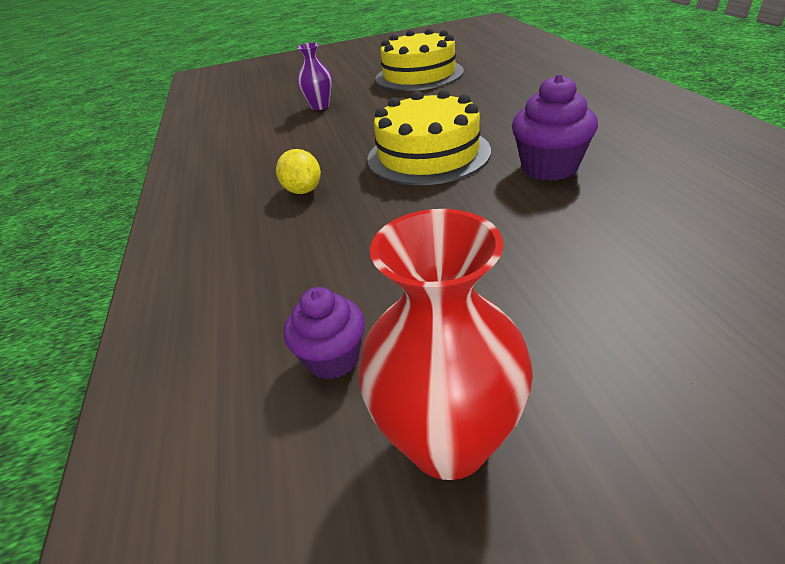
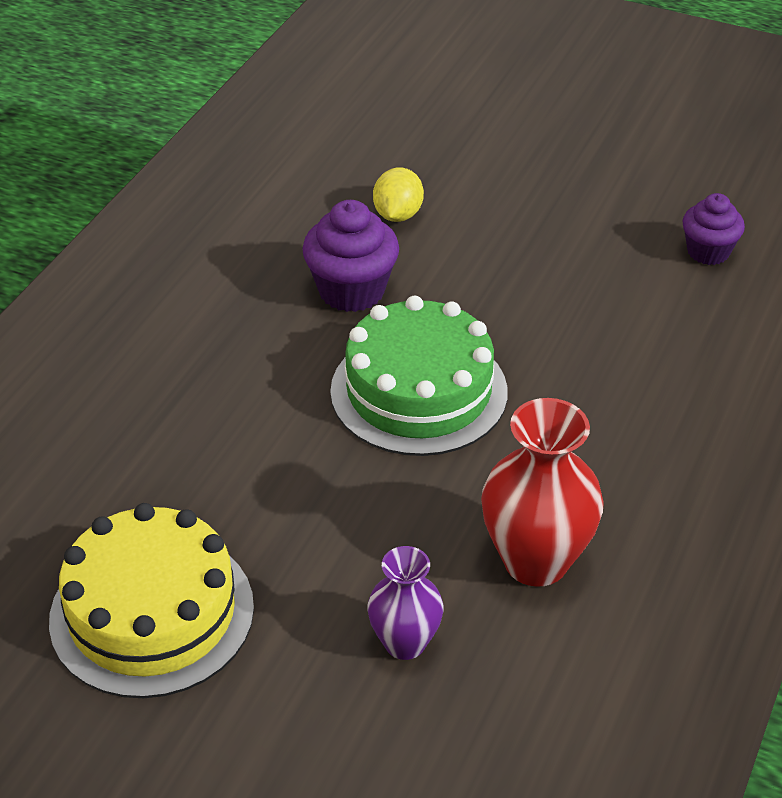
camera: 145 degrees left, 5 degrees up
(303, 190) = (603, 433): yellow lemon -> yellow lemon (398, 215)
(428, 154) = (419, 391): yellow cake -> green cake
(448, 441) = (680, 183): red vase -> red vase (536, 561)

